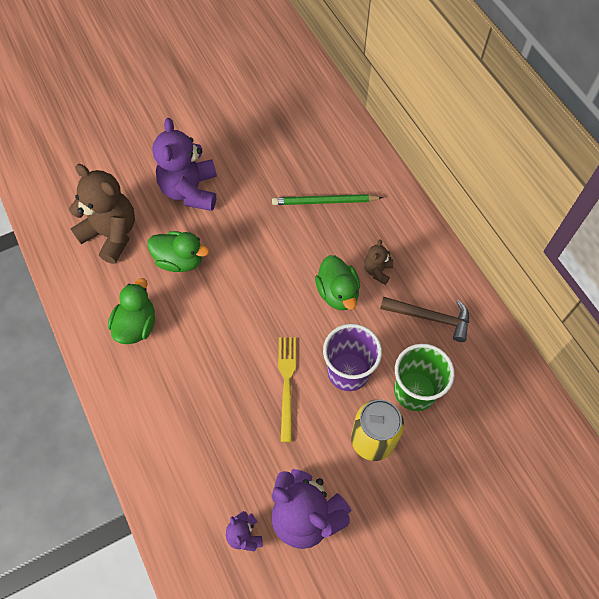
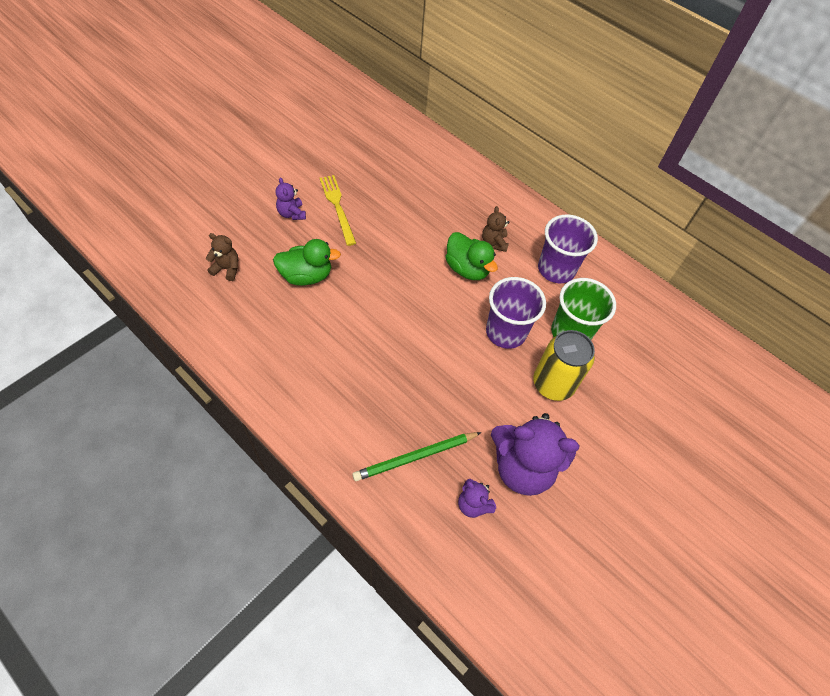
camera: 25 degrees left, 5 degrees down
(111, 234) = (227, 269): brown teddy bear -> brown teddy bear, size x0.48
(136, 325) = (286, 344): green duck -> none
(190, 191) = (291, 214): purple teddy bear -> purple teddy bear, size x0.48
(287, 383) = (454, 357): yellow fork -> yellow fork (337, 207)
(324, 202) = (422, 197): green pencil -> green pencil (415, 457)
(430, 317) = (556, 269): brown hammer -> purple cup

